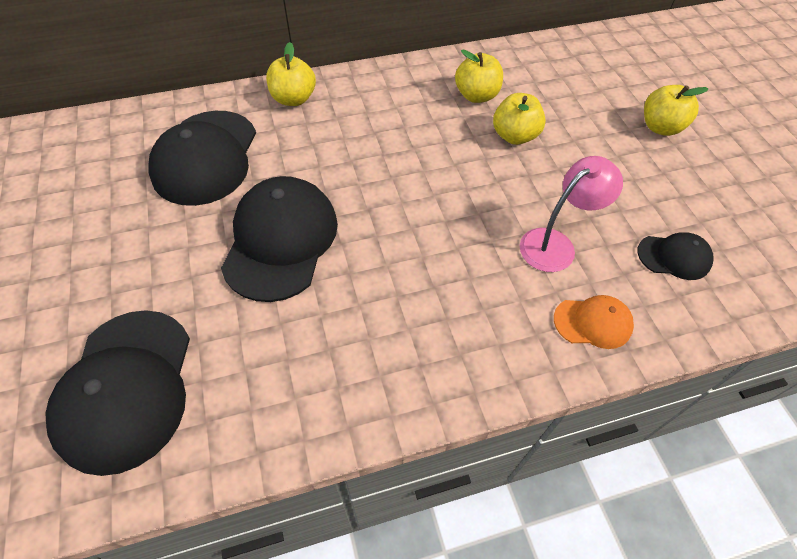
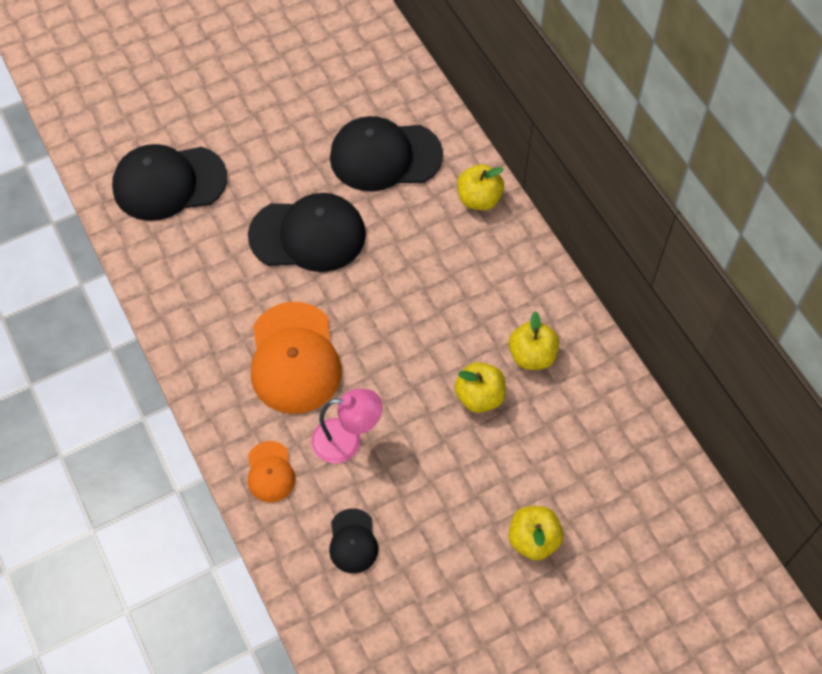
camera: 80 degrees right, 5 degrees up
(445, 277) = (294, 358): none -> orange cap
(555, 244) = (347, 440): pink lamp -> pink lamp turned 45 degrees counterclockwise

